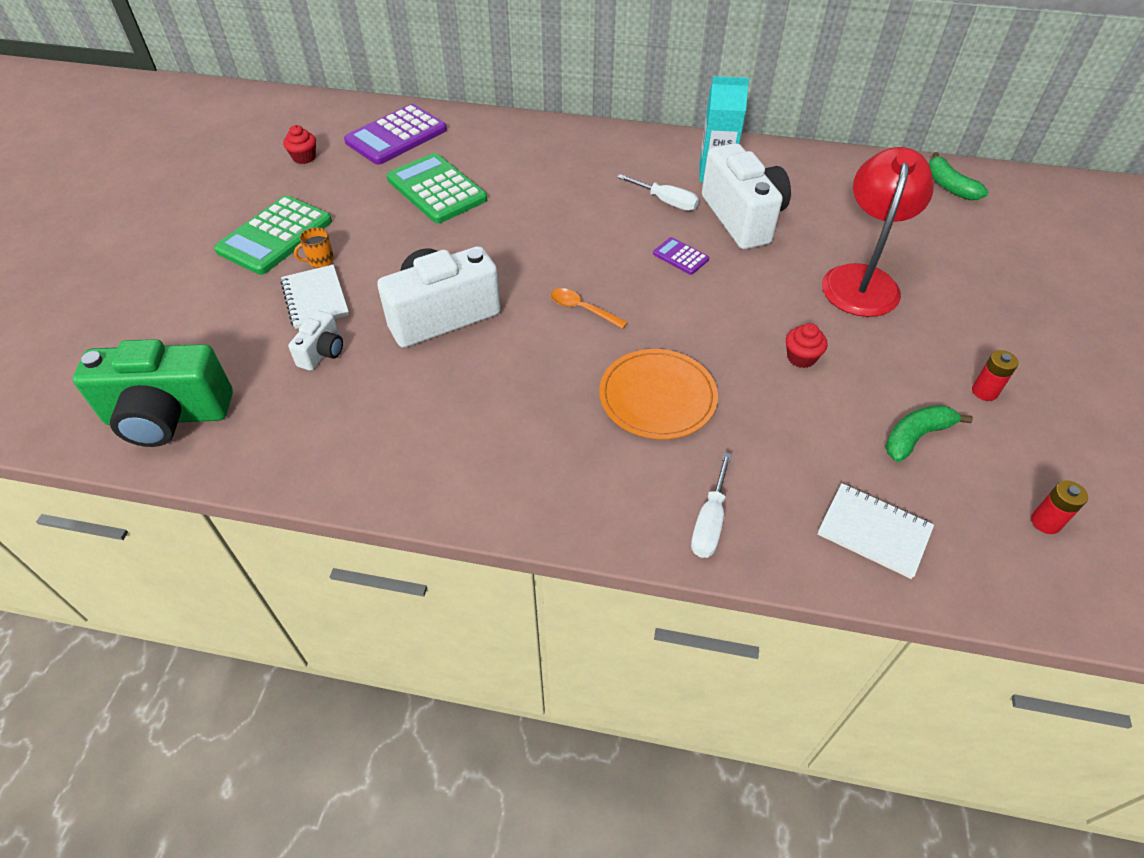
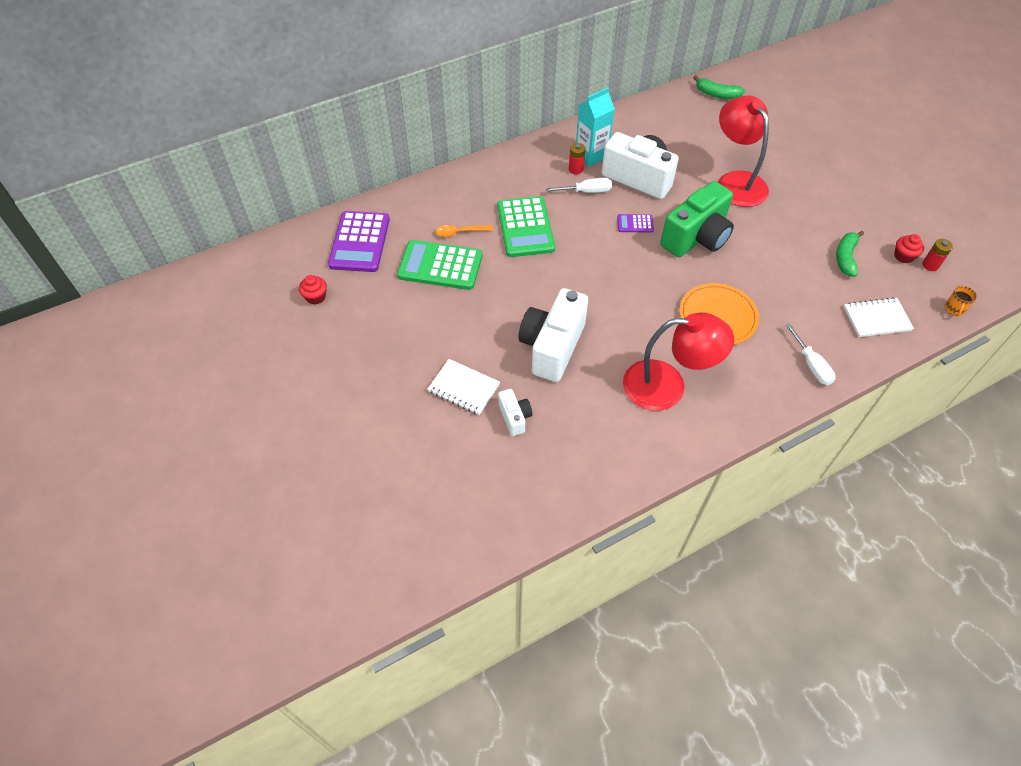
camera: 40 degrees left, 5 degrees up
(168, 416) = (478, 520): green camera -> green camera (696, 238)
(275, 236) = (378, 365): green calculator -> green calculator (525, 227)
(320, 260) = (431, 362): orange mug -> orange mug (954, 309)
(507, 426) = (667, 386): none -> red lamp
(582, 309) = (623, 291): orange spoon -> orange spoon (460, 232)
(801, 357) = (756, 247): red cupcake -> red cupcake (903, 256)
(984, 392) = (848, 213): red battery -> red battery (575, 169)

